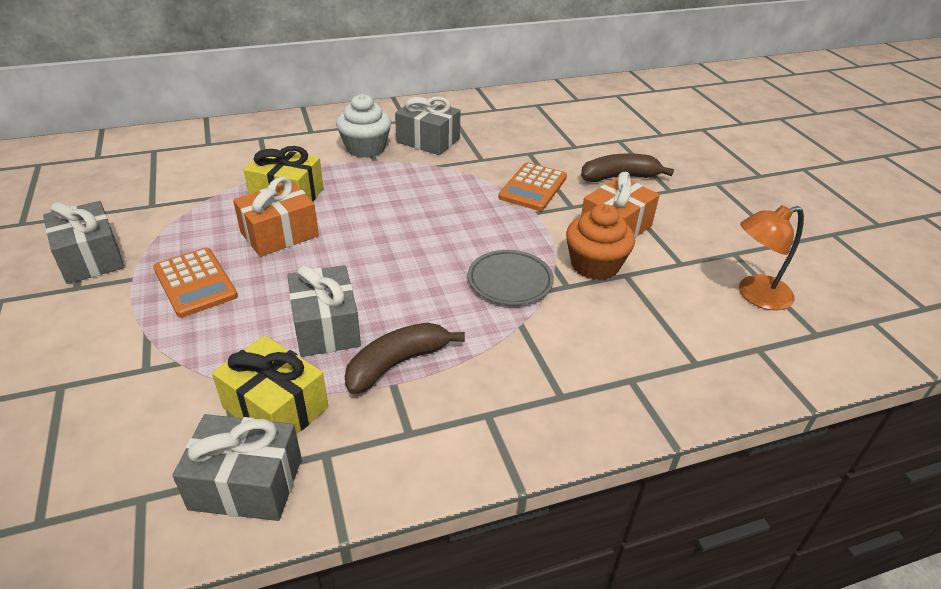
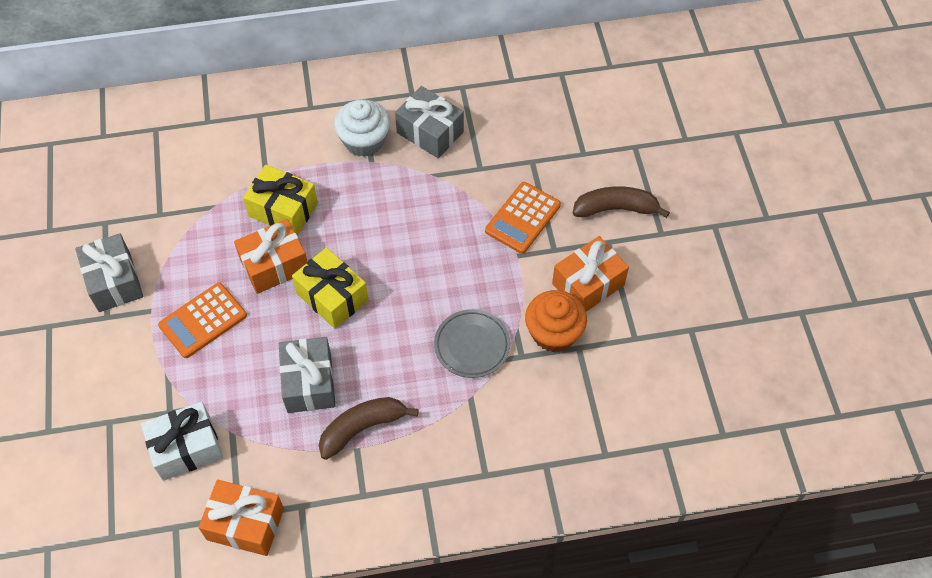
camera: 10 degrees right, 20 degrees up
(165, 404) = (186, 448): none -> white gift
(195, 282) = (203, 321): orange calculator -> orange calculator turned 75 degrees clockwise
(246, 483) = (245, 524): grey gift -> orange gift
(275, 407) = (267, 460): yellow gift -> yellow gift (332, 297)
(755, 295) = (688, 384): orange lamp -> none

